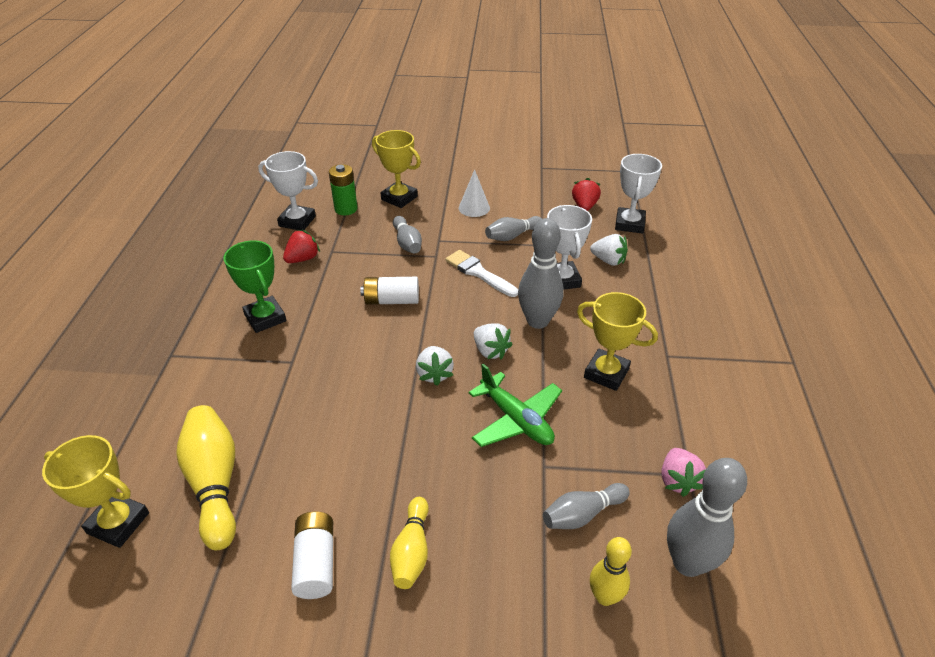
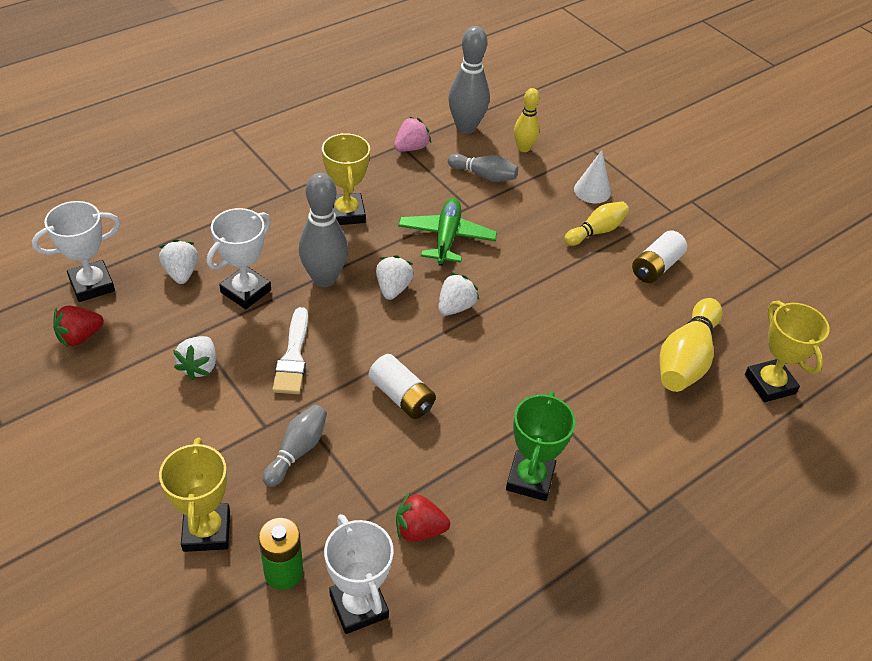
camera: 135 degrees left, 5 degrees up
(474, 208) = (166, 435): white cone -> white cone (592, 191)
(512, 236) = (199, 366): grey bowling pin -> white strawberry

